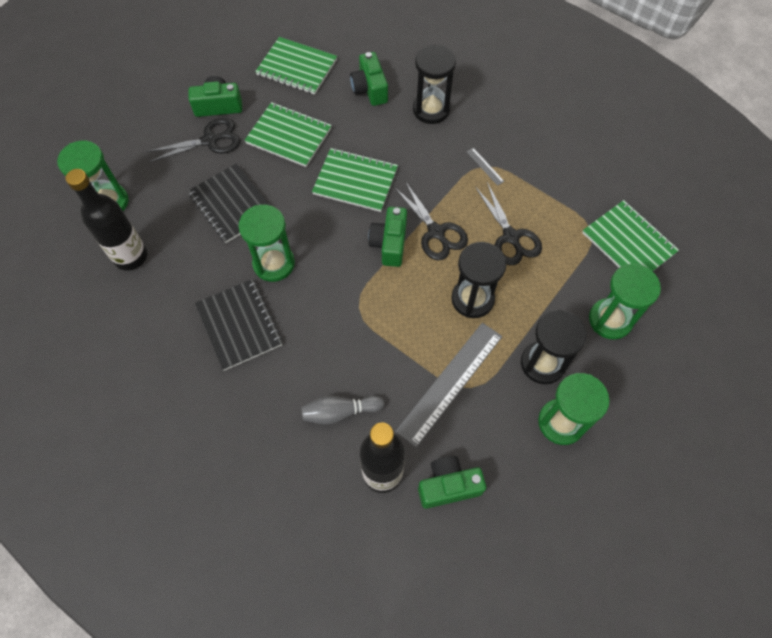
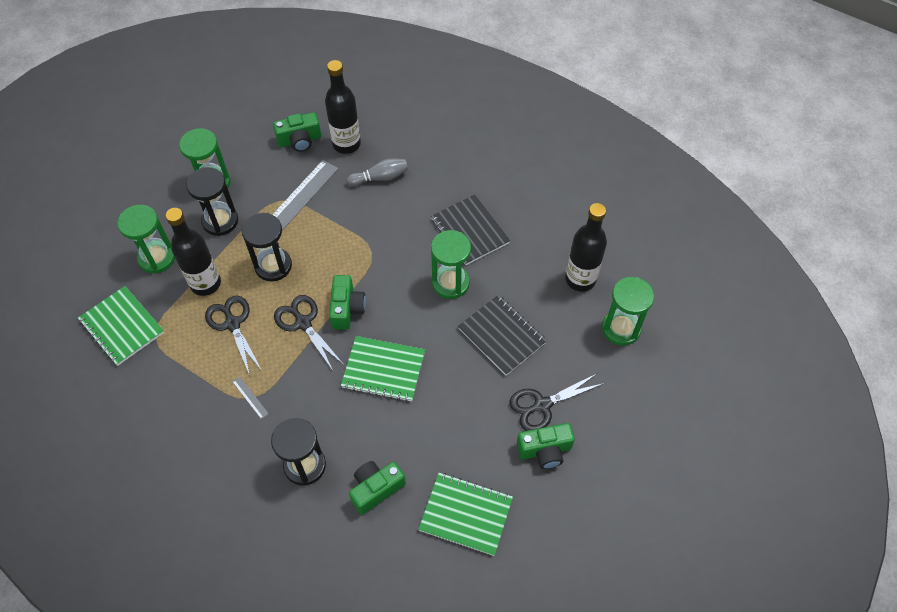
camera: 175 degrees right, 5 degrees down
(289, 136) = (459, 417): green notebook -> none
(369, 89) = (376, 489): green camera -> green camera turned 105 degrees counterclockwise
(547, 284) = (205, 283): none -> black bottle

